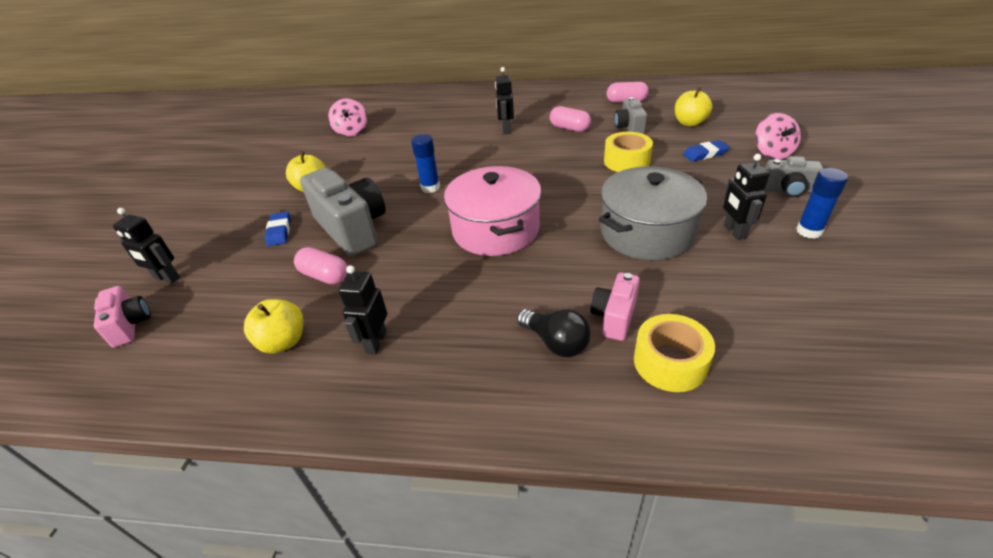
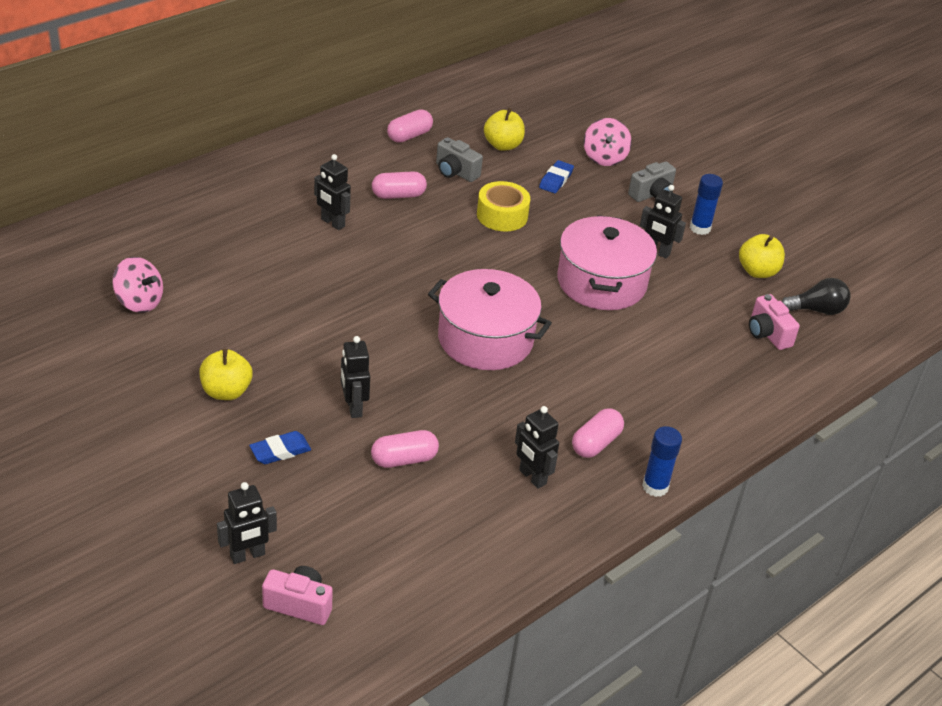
camera: 55 degrees left, 0 degrees up
(279, 231) = (280, 451): blue eraser -> blue eraser turned 60 degrees counterclockwise
(283, 342) = (462, 523): yellow apple -> yellow apple (757, 271)
(352, 229) = (353, 407): grey camera -> black robot
(430, 187) = (360, 328): blue glue stick -> blue glue stick (655, 487)
(460, 349) = (596, 443): none -> pink capsule
(556, 342) = (647, 401): black light bulb -> black light bulb (816, 310)
(614, 317) = (659, 362): pink camera -> pink camera (767, 334)
(646, 232) = (601, 282): grey pot -> pink pot
(670, 362) = (722, 372): yellow tape -> none
(772, 153) = (604, 157): pink spinning top -> pink spinning top turned 60 degrees clockwise

